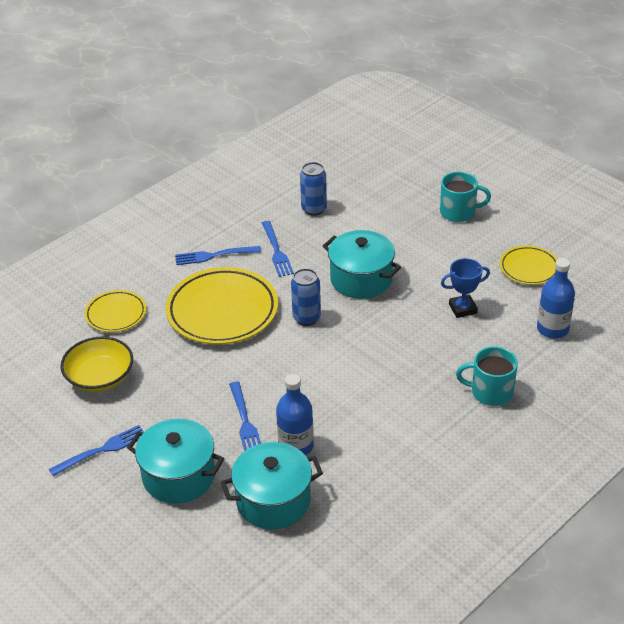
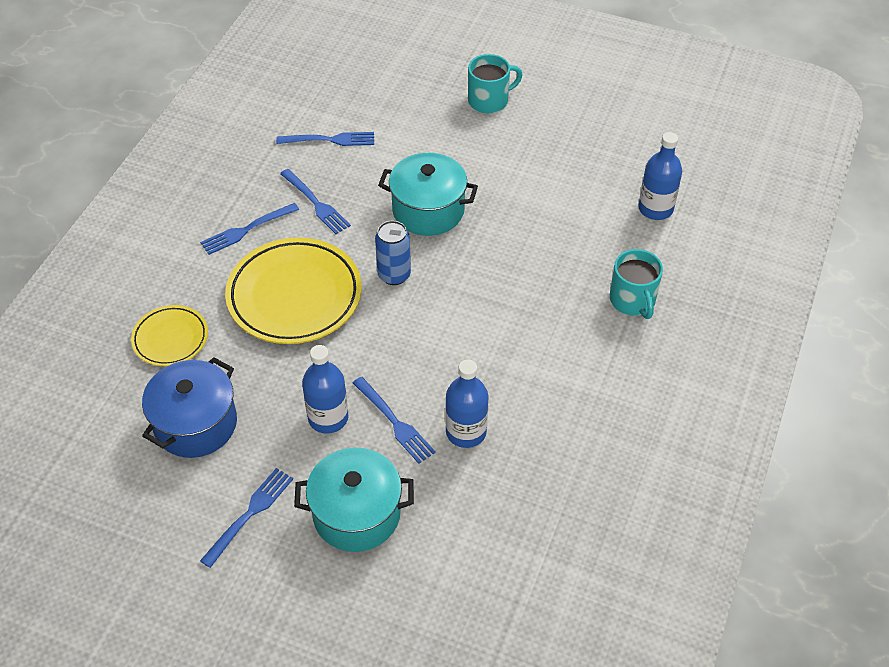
camera: 25 degrees left, 10 degrees up
(100, 377) = (196, 424): yellow bowl -> blue pot
(197, 403) = (328, 418): none -> blue bottle
(273, 501) = (477, 505): turquoise pot -> none
(314, 209) = (330, 140): blue can -> blue fork
(462, 309) = (553, 213): blue trophy -> none
(490, 392) = (632, 300): turquoise mug -> turquoise mug turned 90 degrees counterclockwise
(529, 268) = (596, 146): yellow plate -> none

